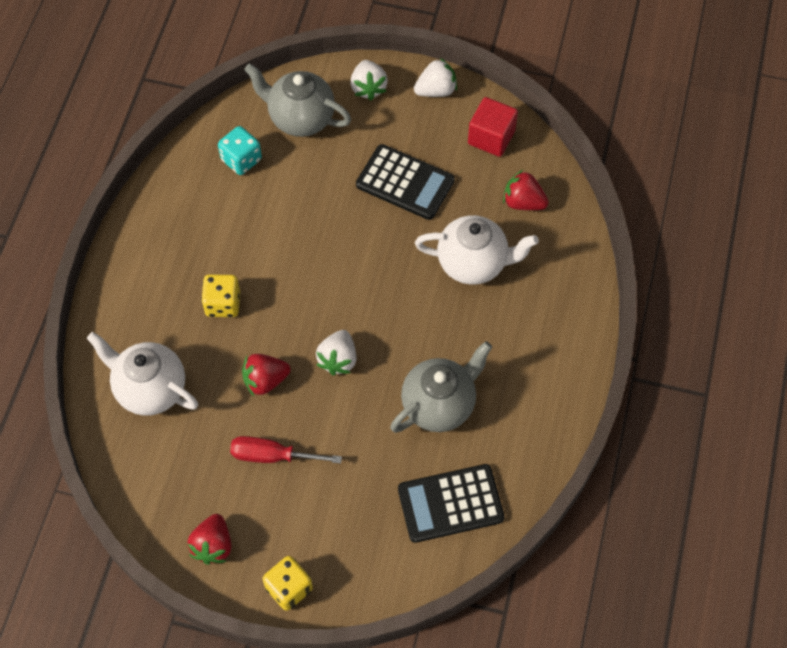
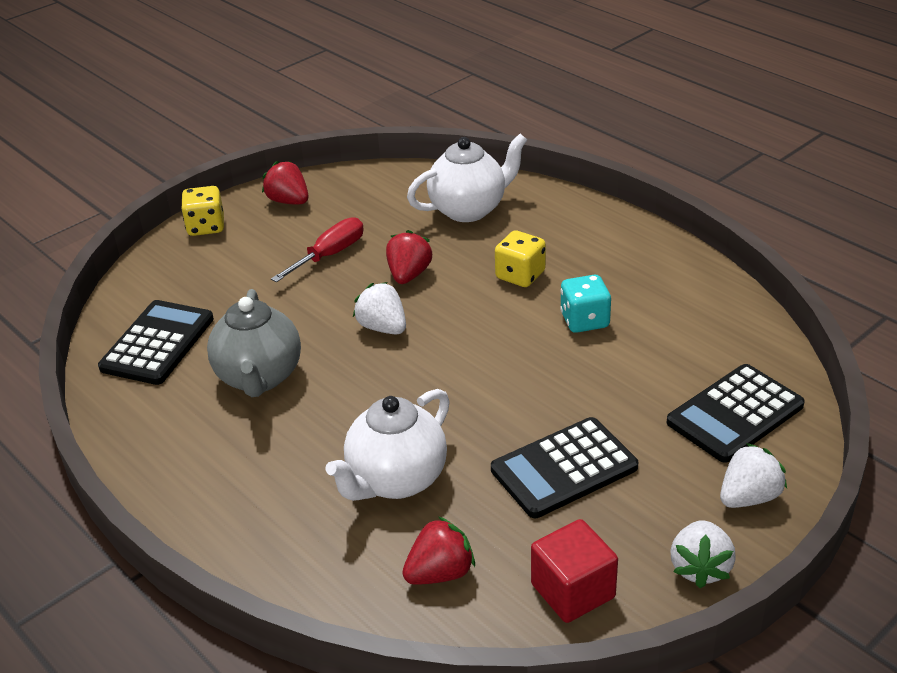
camera: 125 degrees right, 25 degrees down
(241, 160) = (702, 345): turquoise dice -> turquoise dice (584, 320)
(300, 118) = (735, 414): grey teapot -> black calculator
(368, 88) = (749, 497): white strawberry -> white strawberry turned 120 degrees clockwise

